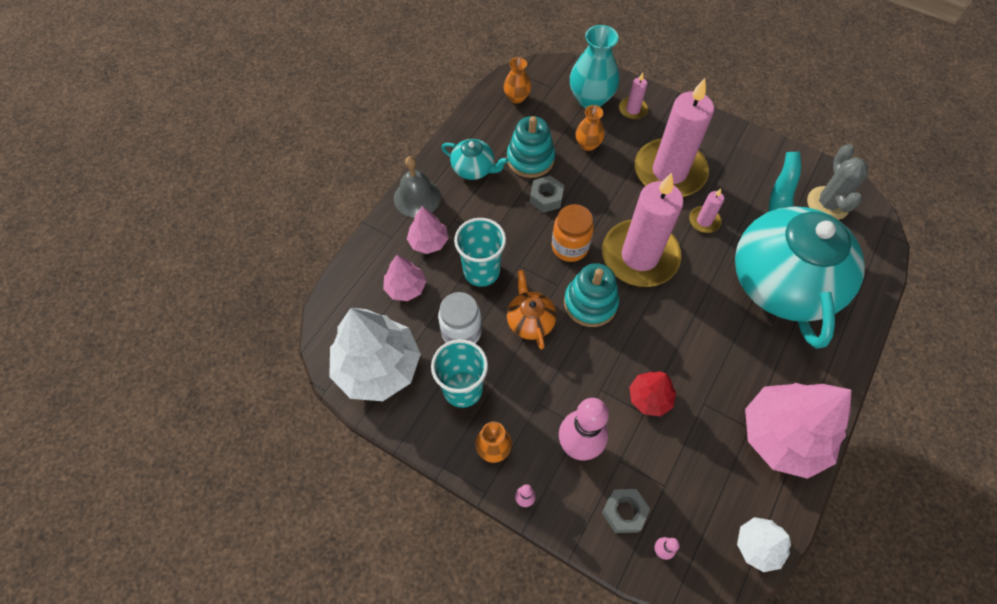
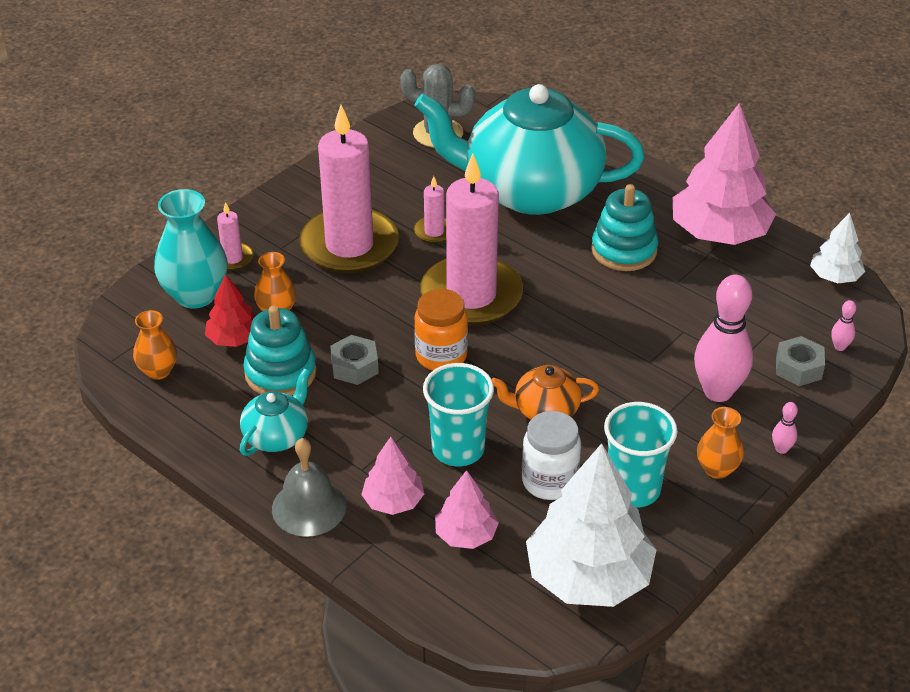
camera: 80 degrees left, 20 degrees down
(590, 303) = (530, 351): turquoise stacking toy -> turquoise stacking toy (624, 250)
(649, 397) = (664, 323): red tree -> red tree (234, 339)

